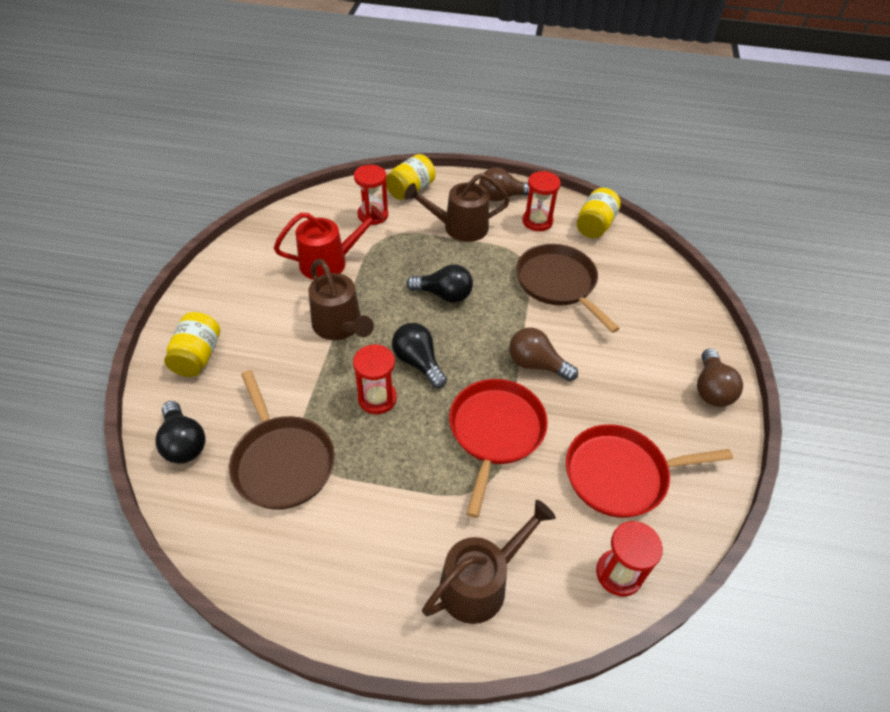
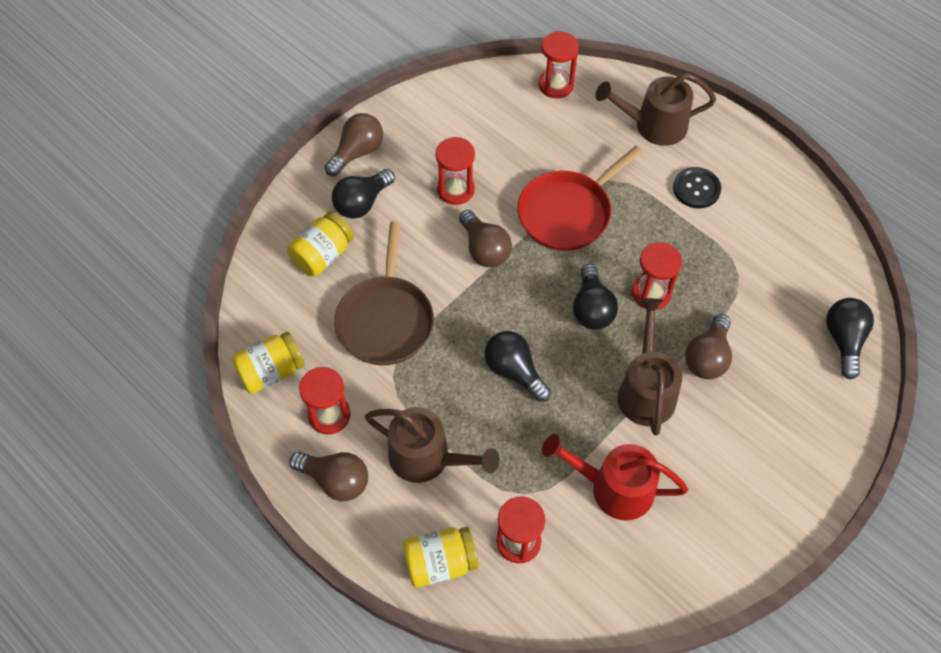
camera: 145 degrees left, 10 degrees up
(197, 356) = (808, 431): yellow jar -> yellow jar (322, 255)
(282, 462) = (761, 279): brown pan -> none
(303, 371) = (707, 357): none -> brown light bulb
(391, 526) = (696, 189): none -> black button
(604, 400) = (455, 189): none -> red hourglass
(620, 475) = (496, 135): red pan -> none
(660, 351) = (362, 203): none -> black light bulb

